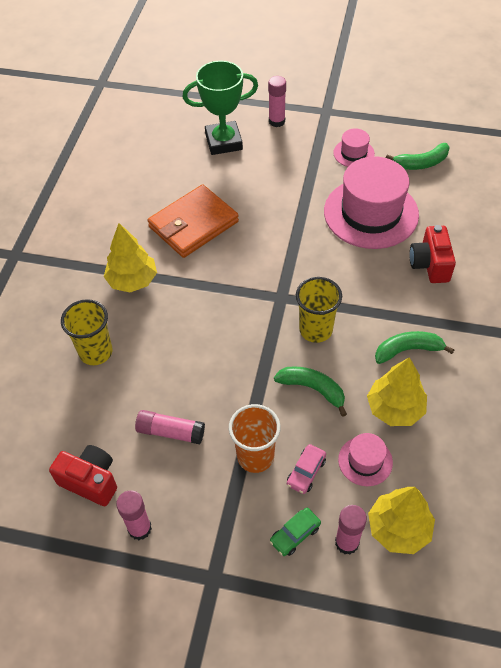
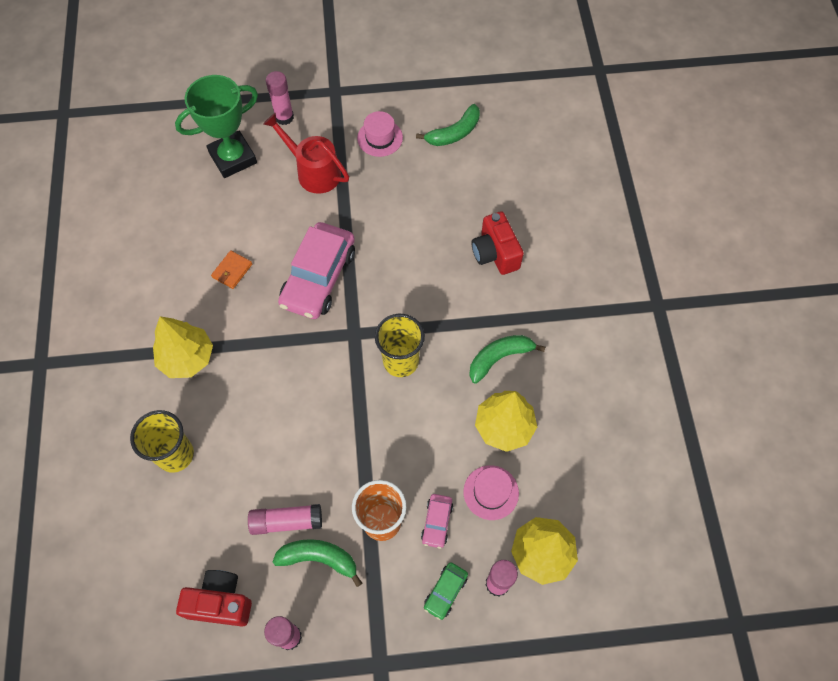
camera: 20 degrees left, 10 degrees up
(193, 224) = (232, 271): orange wallet -> orange wallet, size x0.41
(265, 247) = (319, 277): none -> pink car
(288, 166) = (313, 171): none -> red watering can
(313, 389) = (417, 429): green banana -> green banana (319, 558)
(371, 213) = (418, 207): pink hat -> none

